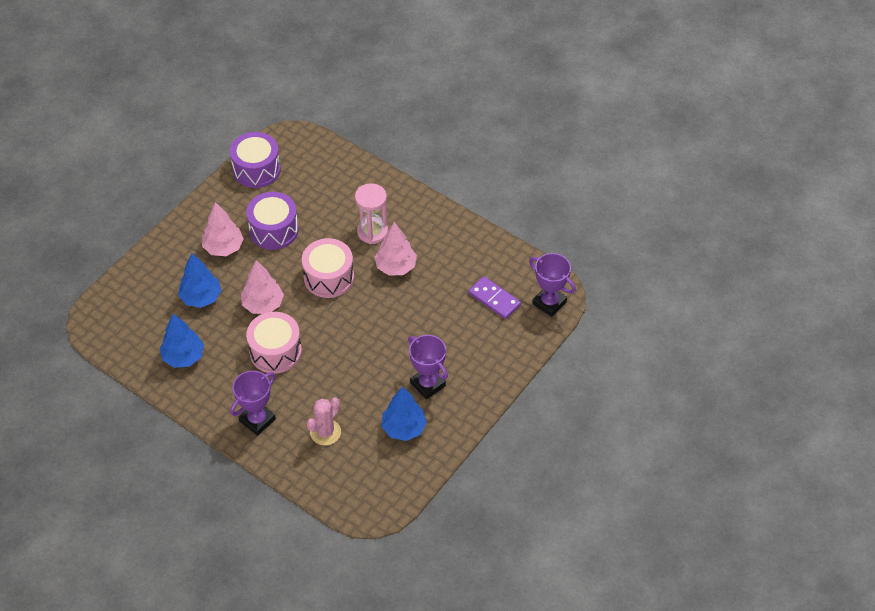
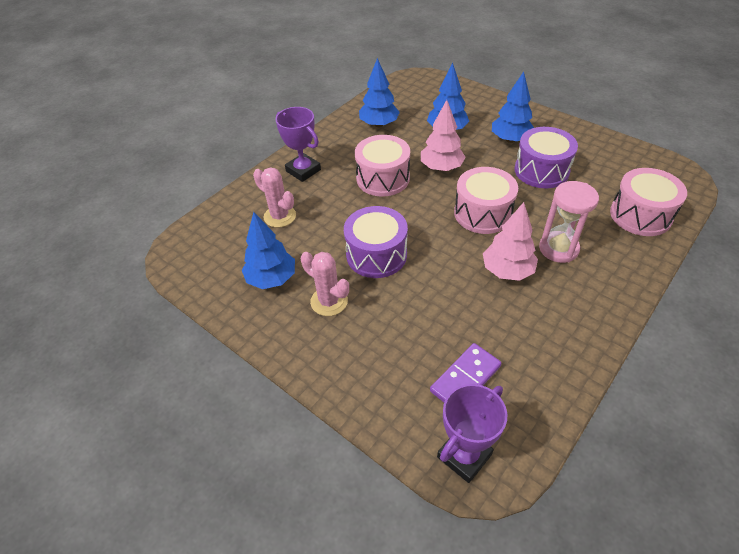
camera: 95 degrees right, 5 degrees down
(224, 248) = (510, 139): pink tree -> blue tree
(256, 169) = (623, 155): purple drum -> purple drum (376, 255)
(336, 174) = (640, 215): none -> pink drum
(427, 384) = (329, 301): purple trophy -> pink cactus

